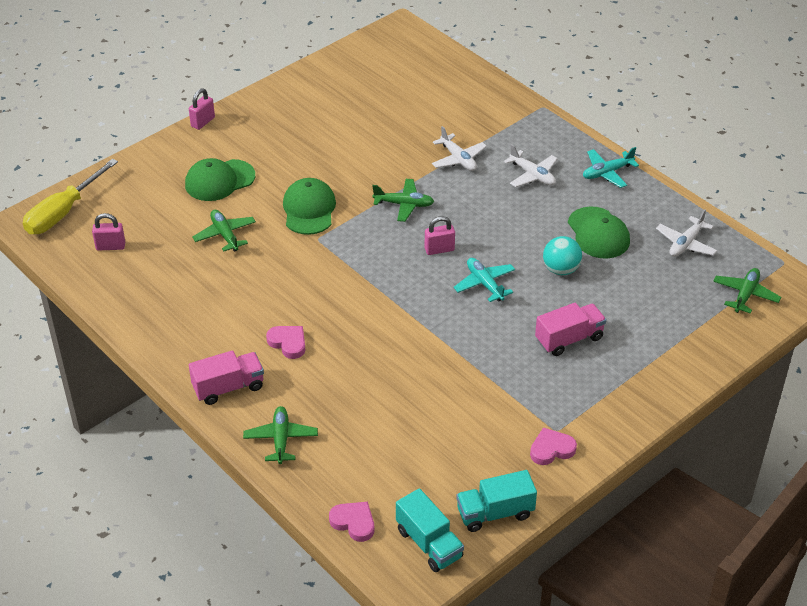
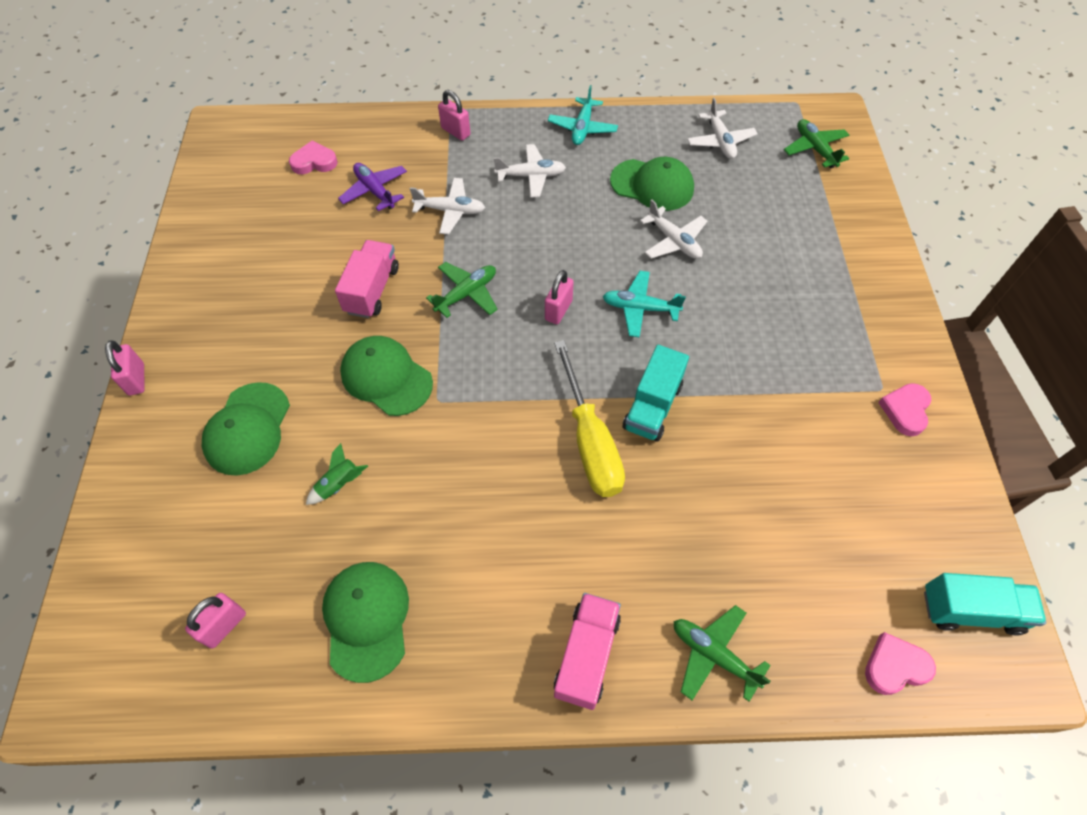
camera: 50 degrees left, 15 degrees up
(63, 212) = (102, 641): yellow screwdriver -> yellow screwdriver (590, 441)
(164, 293) = (366, 619): none -> green cap
(225, 235) = (339, 484): green plane -> green rocket
(288, 343) = (569, 540): pink heart -> pink heart (314, 162)
(433, 119) = (375, 191): none -> purple plane
(495, 513) = (962, 518): turquoise truck -> turquoise truck (652, 406)
(526, 120) = (455, 132): none -> pink padlock
(561, 269) = (674, 241): turquoise ball -> white plane
(569, 339) = (769, 297): pink truck -> pink truck (372, 290)

